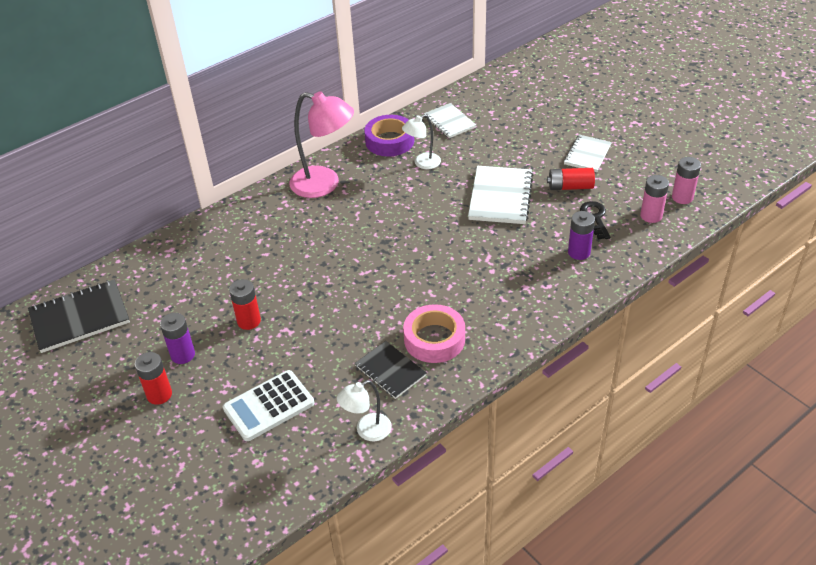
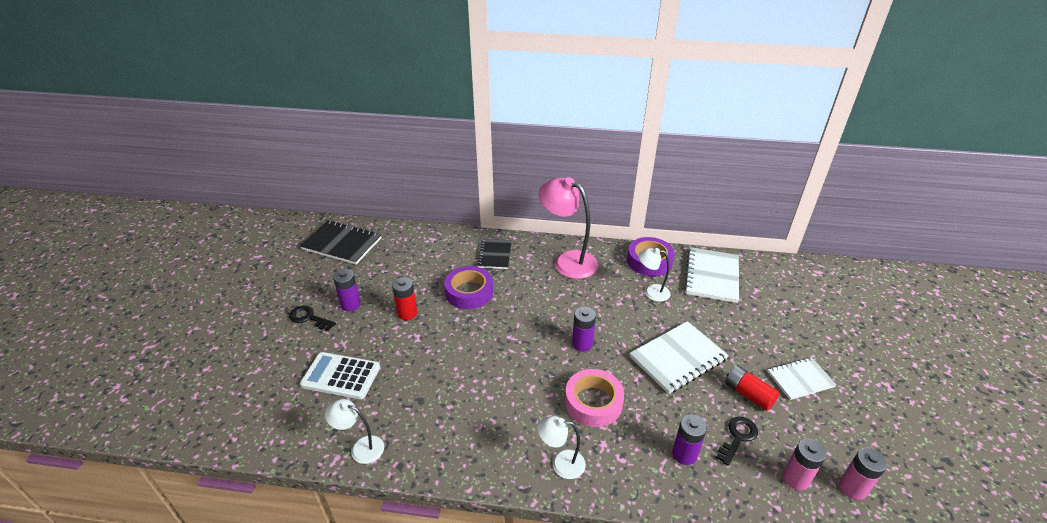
camera: 45 degrees right, 5 degrees down
(159, 394) = (309, 318): red battery -> black key
(278, 266) = (469, 292): none -> purple tape
(324, 184) = (567, 261): pink lamp -> pink lamp turned 150 degrees clockwise
(390, 371) = (431, 420): black notebook -> black notebook (495, 255)
(423, 236) = (582, 343): none -> purple battery
(434, 339) = (487, 424): pink tape -> pink tape (593, 402)
(449, 122) = (712, 276): white notebook -> white notebook, size x1.57
(516, 320) = (561, 463): none -> white lamp

